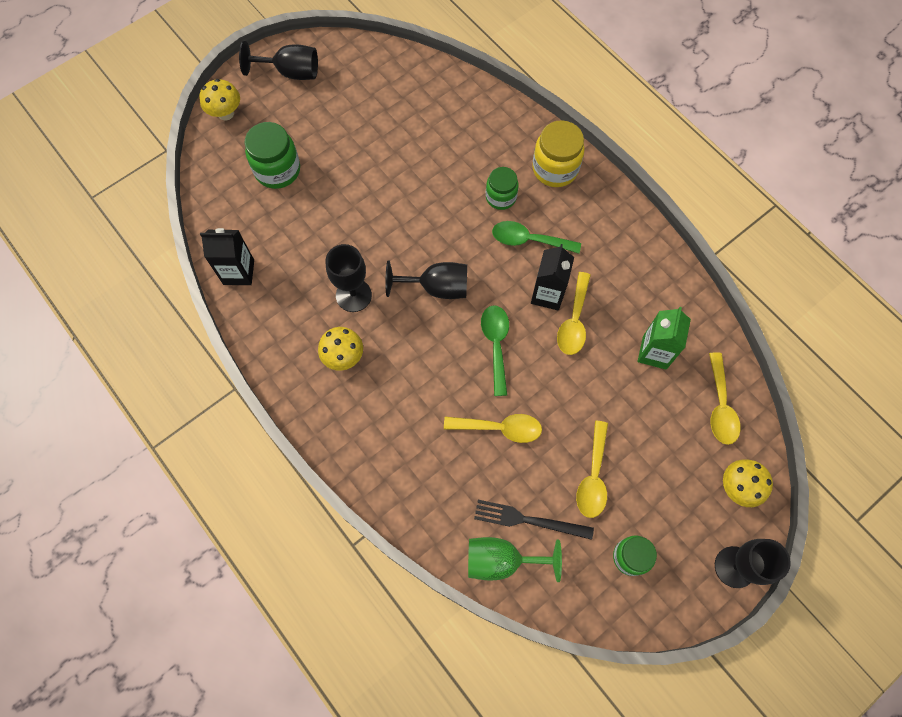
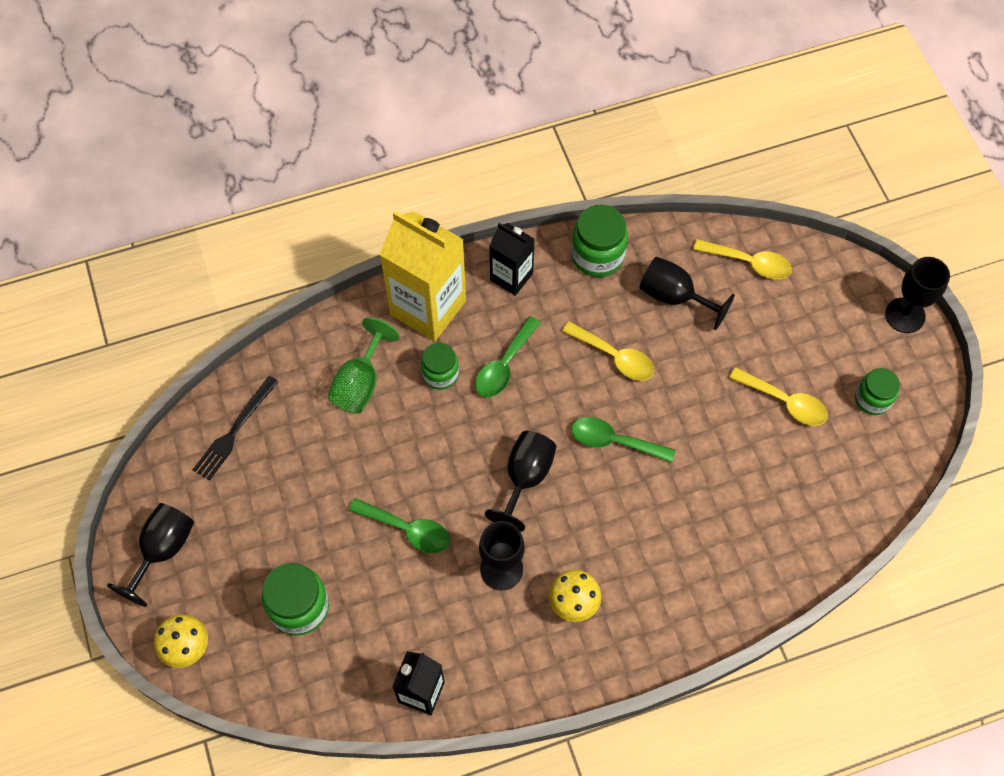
camera: 70 degrees left, 5 degrees down
(362, 219) = (407, 529): none -> green spoon
(499, 428) = (707, 470): yellow spoon -> none
(501, 560) = (844, 517): green goblet -> green goblet (360, 383)
(528, 520) = (811, 477): black fork -> black fork (235, 431)
(547, 294) = (575, 370): black carton -> black carton (511, 277)
(555, 169) = (428, 307): yellow jar -> yellow carton
(654, 352) = (674, 297): green carton -> black goblet
(664, 278) = (597, 255): none -> green jar
(737, 487) = (832, 281): yellow mushroom -> none

